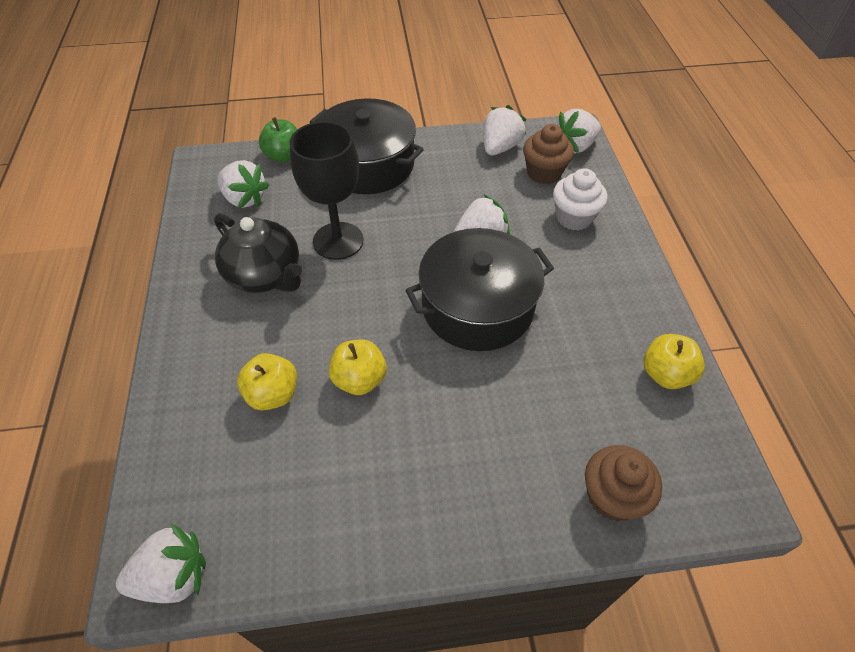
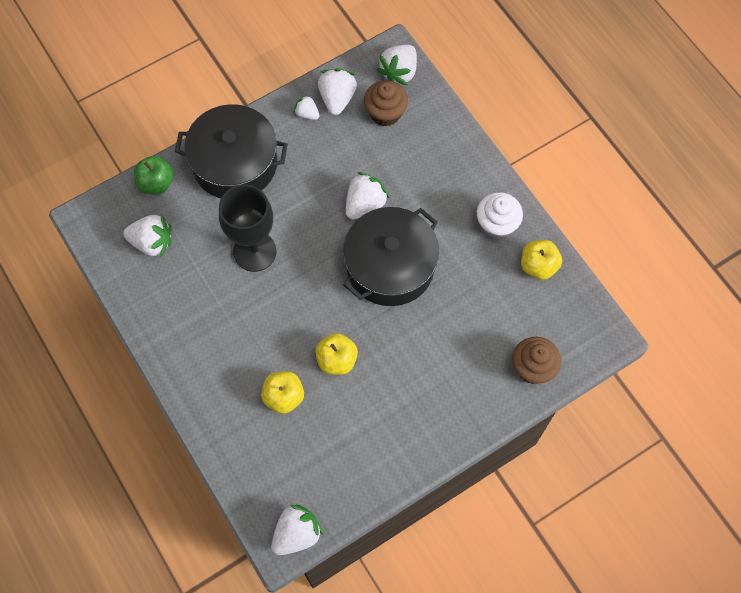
camera: 25 degrees left, 15 degrees up
(265, 275) = (216, 306): black teapot -> none
(463, 150) = (307, 114): none -> white strawberry
(574, 217) = (427, 152): white cupcake -> white cupcake (496, 224)

